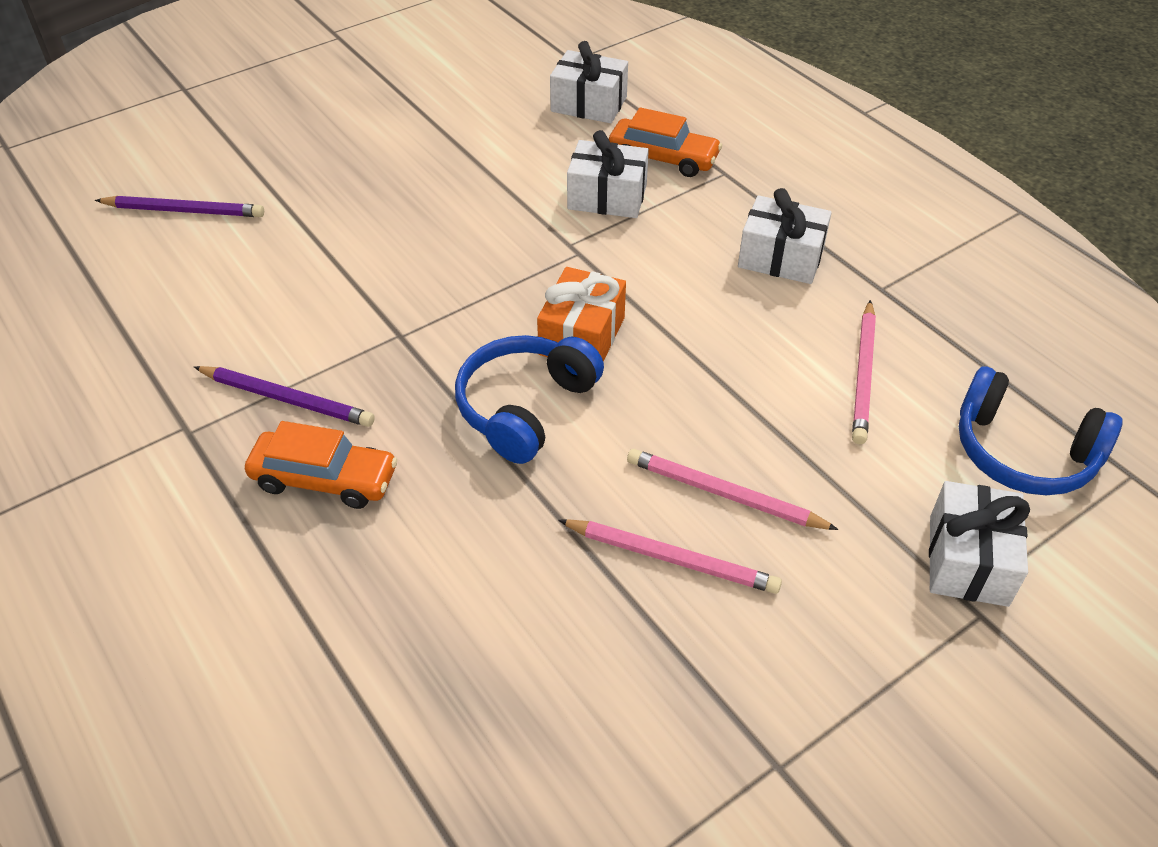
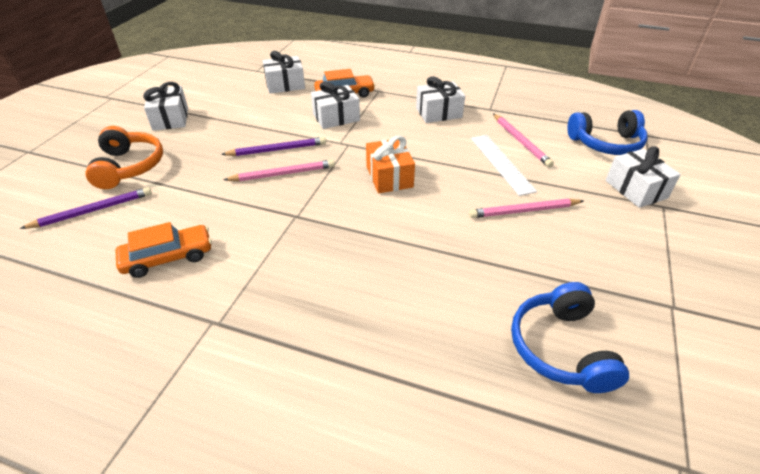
camera: 35 degrees left, 5 degrees down
(271, 162) = (129, 167): none -> orange headphones
(286, 399) = (263, 275): purple pencil -> purple pencil (277, 150)
(324, 479) = (330, 303): orange car -> orange car (168, 257)
(381, 104) = (170, 119): none -> white gift
(525, 407) = (397, 218): blue headphones -> blue headphones (561, 348)
(671, 558) = (534, 248): pink pencil -> pink pencil (282, 174)
(782, 398) = (501, 163): none -> white ruler

